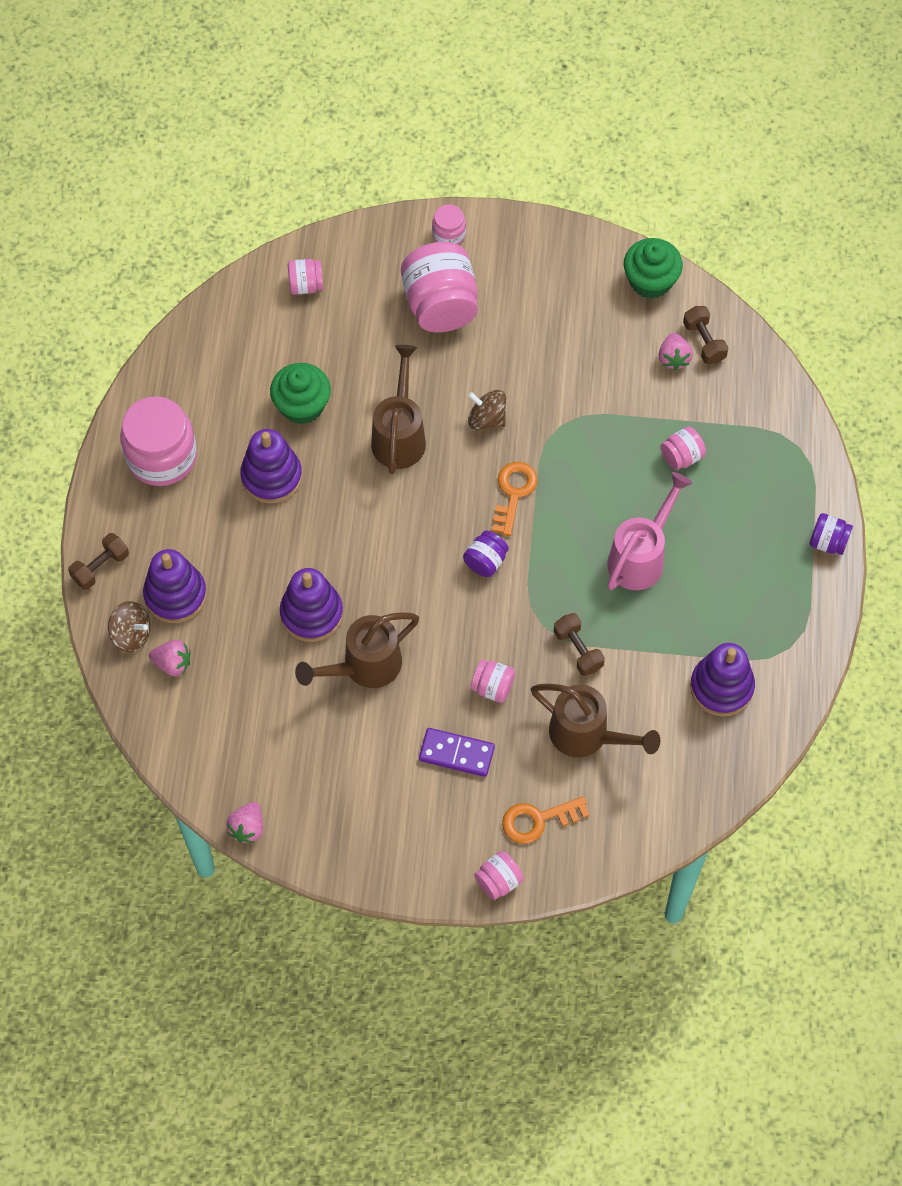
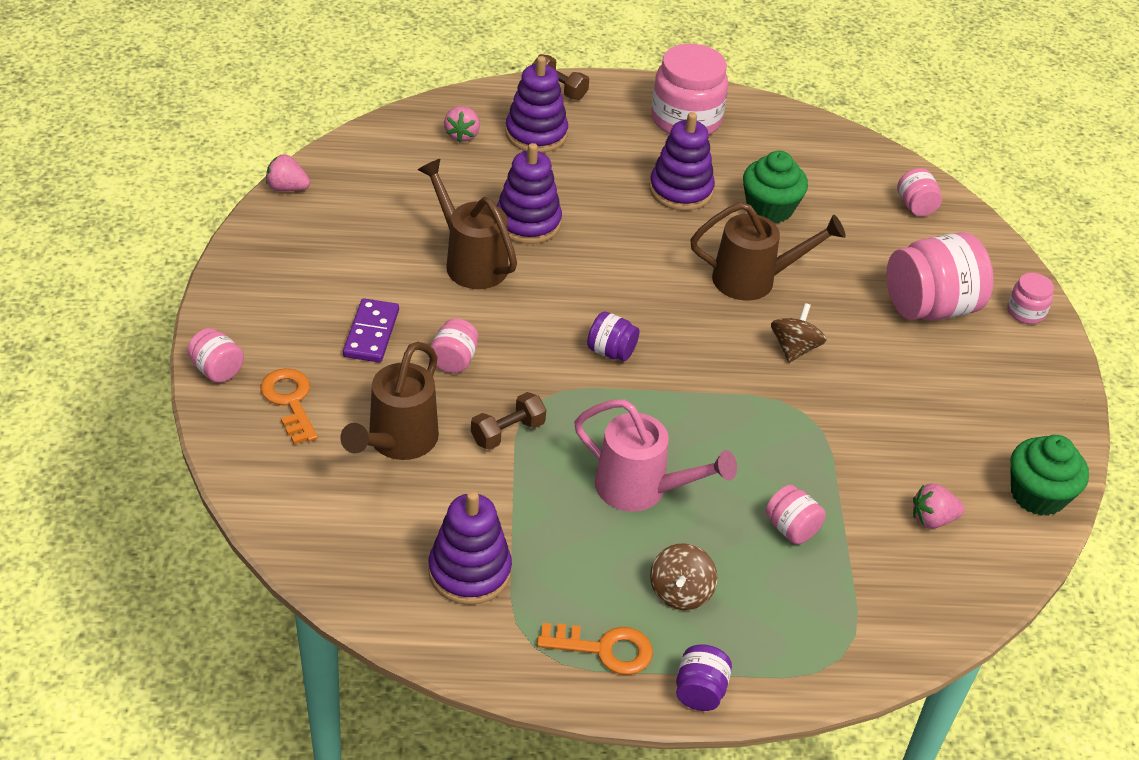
camera: 80 degrees right, 20 degrees down
(131, 634) = (491, 109): brown spinning top -> brown spinning top (680, 592)
(513, 493) = (703, 373): orange key -> orange key (604, 649)
(704, 342) = (968, 551): brown dumbbell -> none

